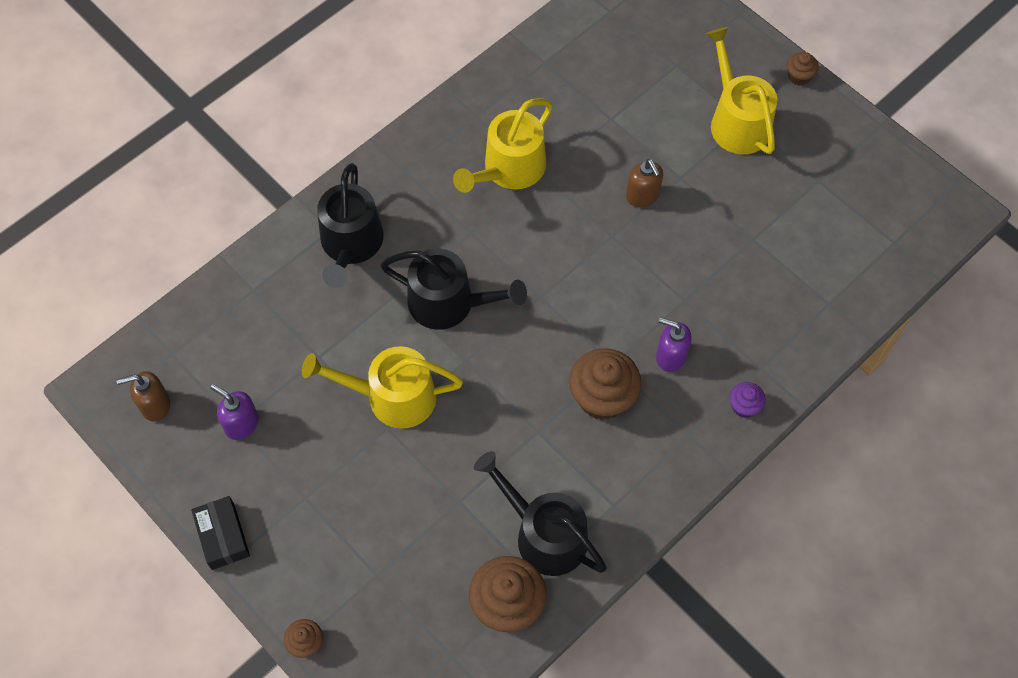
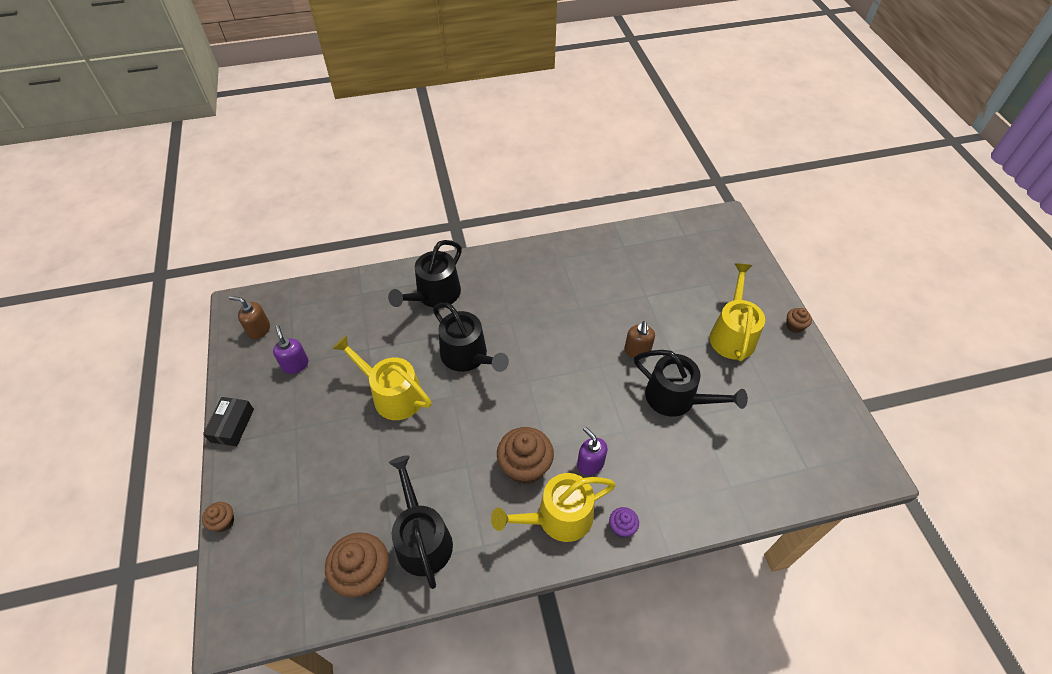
camera: 30 degrees right, 10 degrees down
(509, 169) = (560, 296): yellow watering can -> yellow watering can (558, 517)
(718, 232) = (676, 398): none -> black watering can

